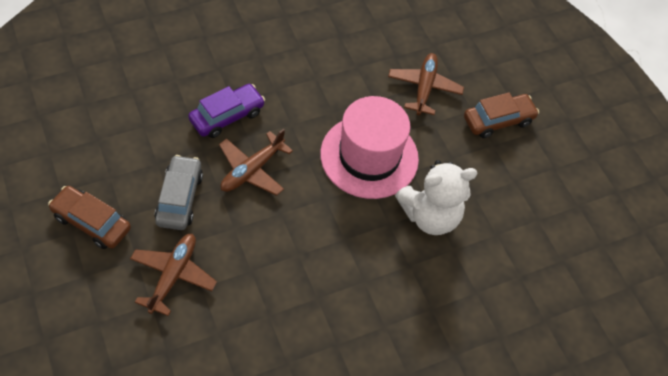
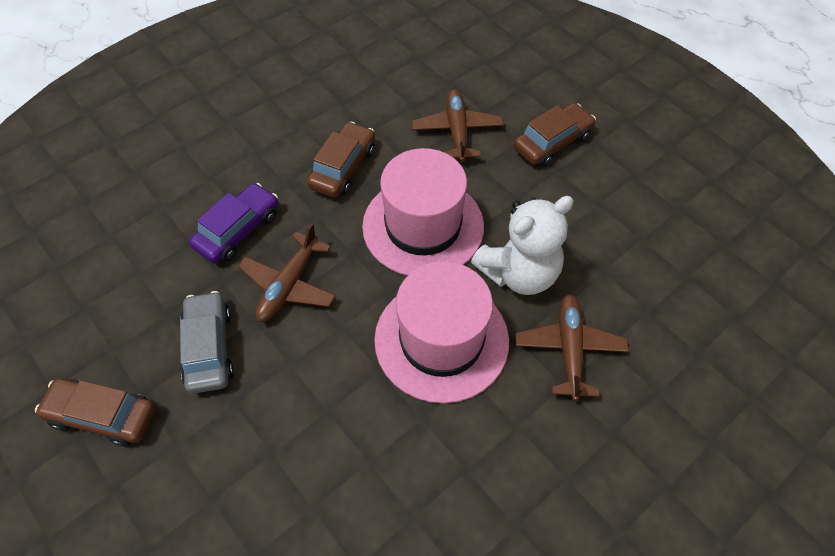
camera: 10 degrees left, 0 degrees up
(173, 275) = (230, 451): brown plane -> brown plane (569, 349)
(323, 91) = (343, 168): none -> brown car
(352, 247) = (441, 340): none -> pink hat

